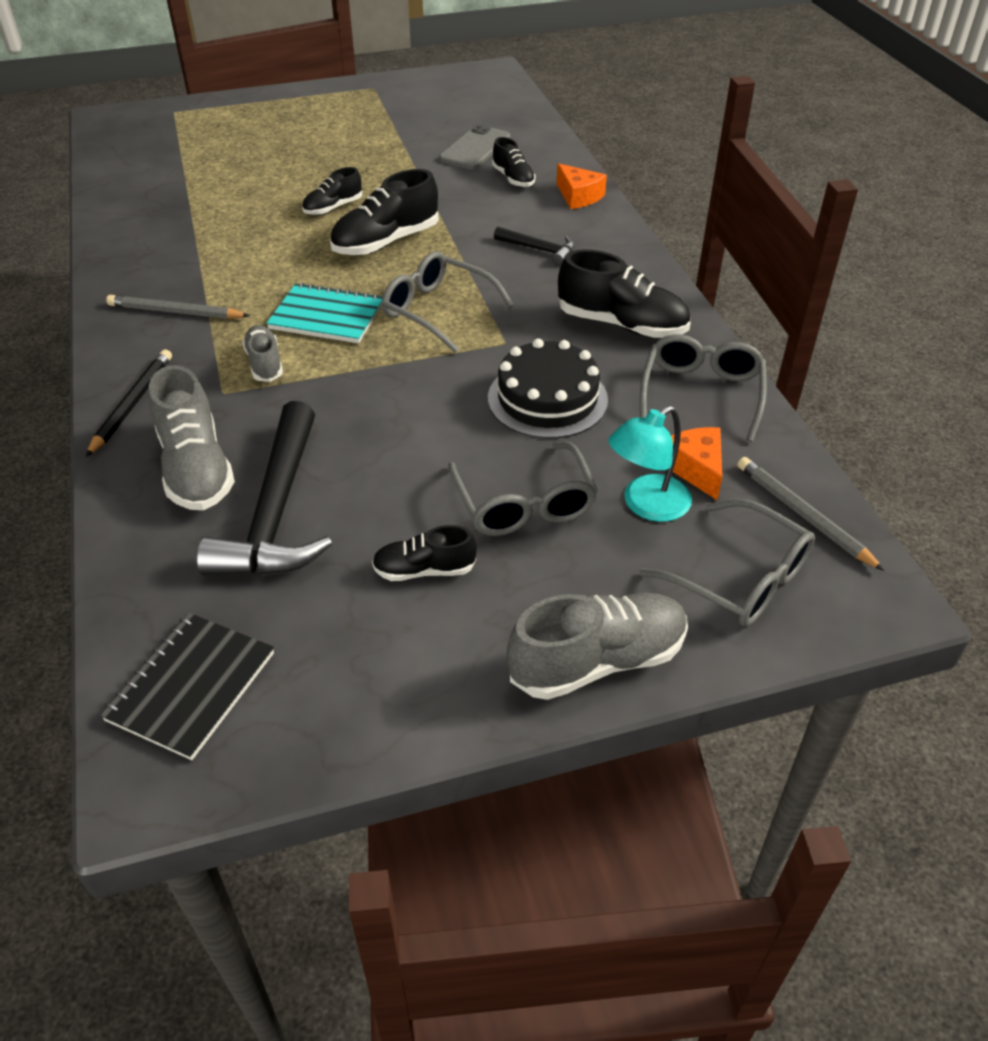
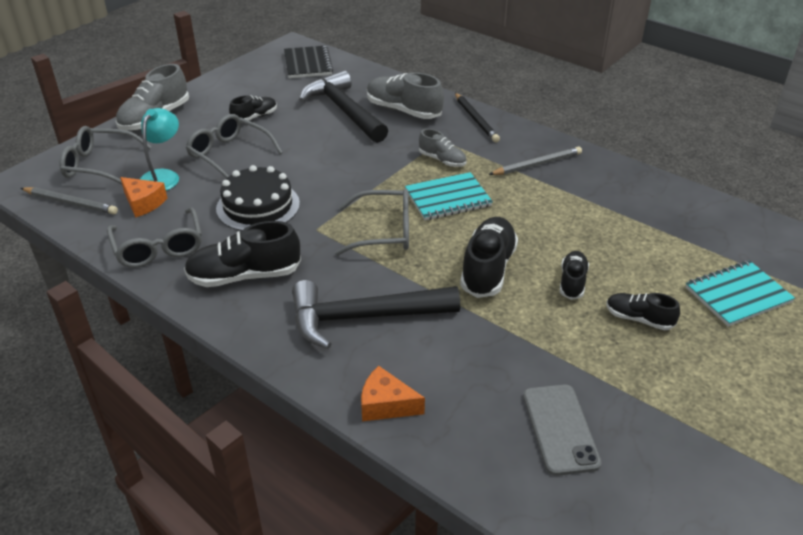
camera: 145 degrees right, 5 degrees down
(230, 157) = (738, 295): none -> turquoise notebook
(513, 179) = (472, 398): black shoe -> black shoe (638, 319)
(539, 250) = (363, 318): black hammer -> black hammer, size x2.05

